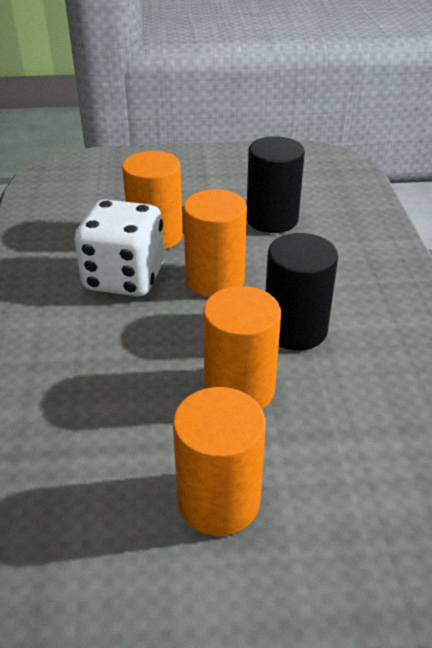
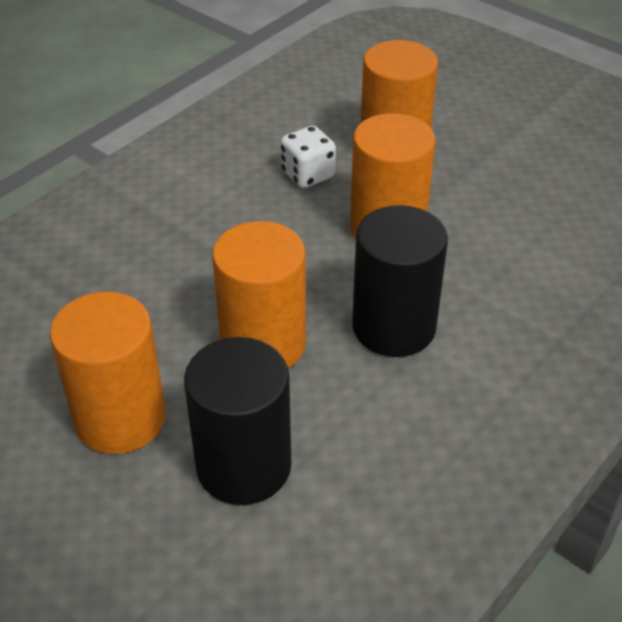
camera: 45 degrees right, 5 degrees up
(124, 278) = (308, 175): white dice -> white dice, size x0.50
(272, 219) = (542, 199): black cylinder -> black cylinder (244, 466)

